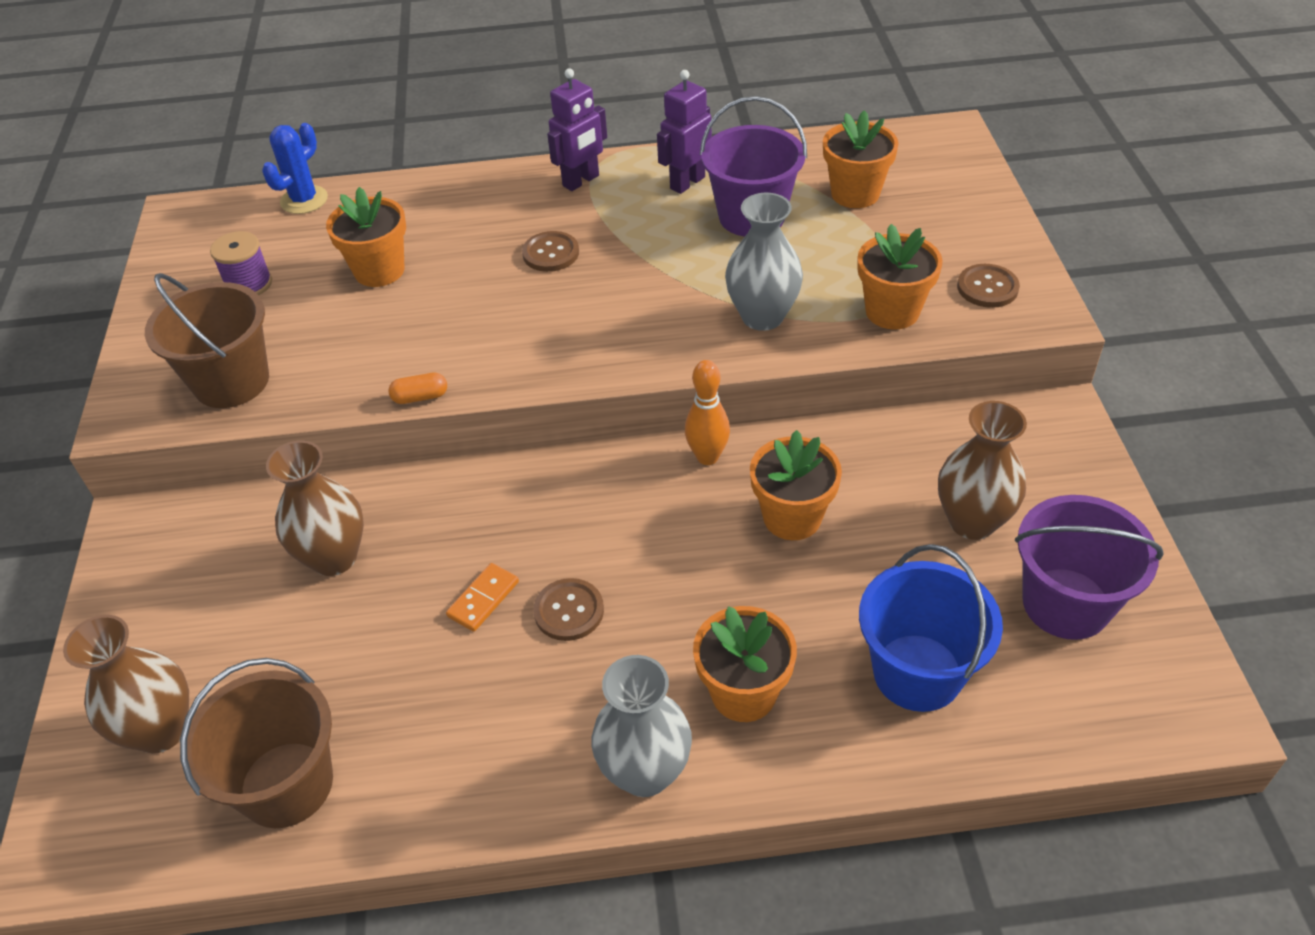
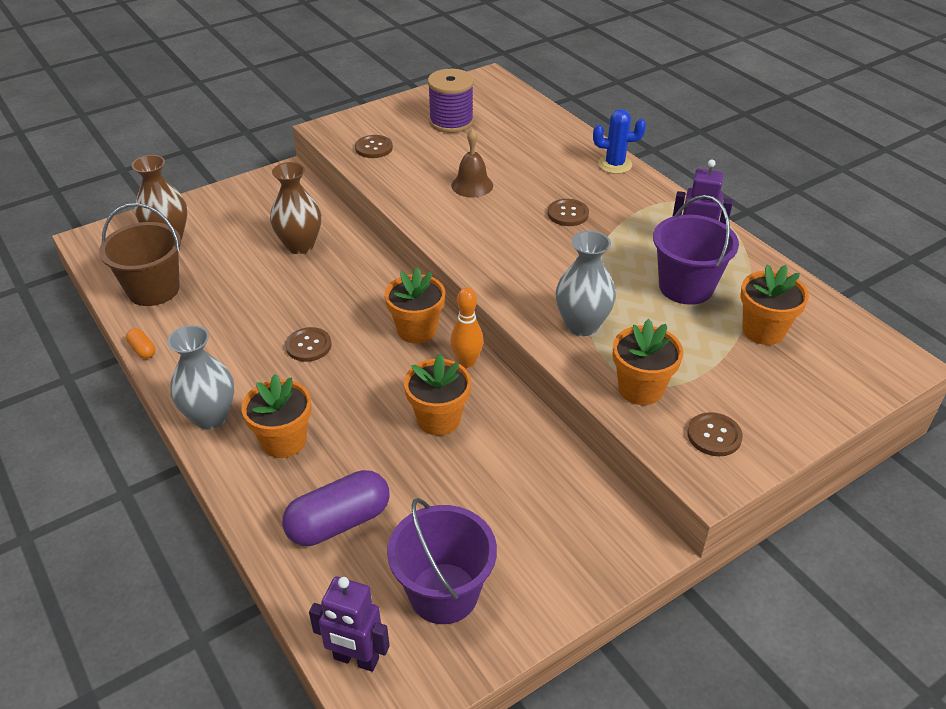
camera: 60 degrees right, 5 degrees down
(231, 381) = (374, 148): brown bucket -> brown button
(249, 284) = (451, 122): purple spool -> purple spool, size x1.53
(304, 200) = (536, 110): blue cactus -> blue cactus (614, 165)
(379, 270) = (498, 158): orange flower pot -> orange flower pot (417, 330)
(417, 313) = (472, 185): none -> brown bell
(420, 397) = (405, 213): orange capsule -> orange capsule (142, 350)
(483, 599) = (300, 310): orange domino -> none
(581, 181) = (651, 200): purple robot -> purple robot (356, 659)
(917, 672) = (339, 522): blue bucket -> purple capsule
(972, 521) = (493, 517): brown vase -> none

